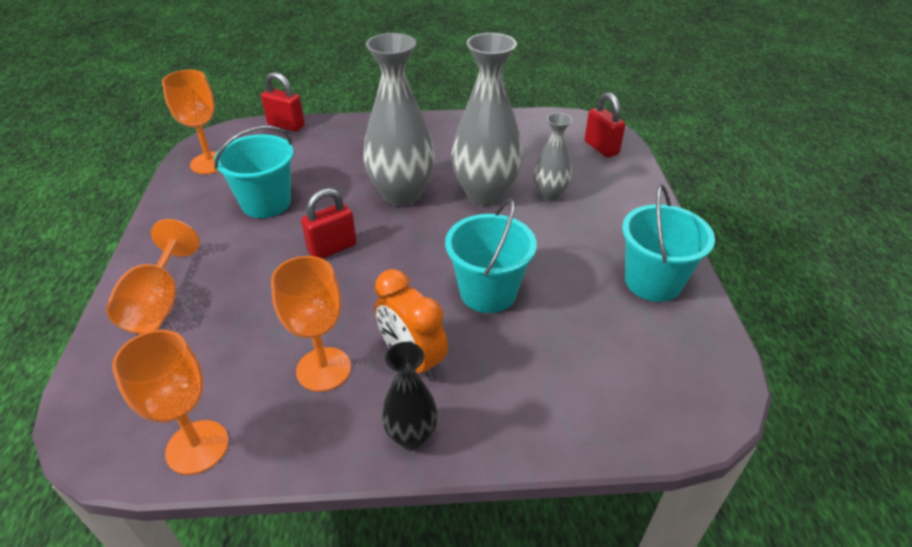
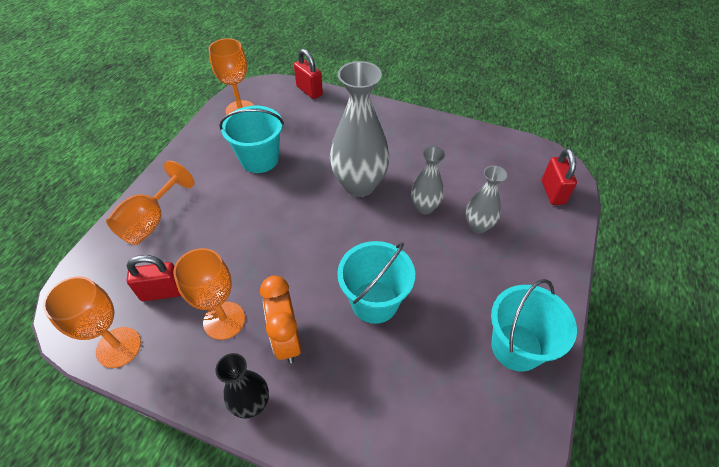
camera: 25 degrees right, 10 degrees up
(332, 248) = (283, 217): red padlock -> red padlock (162, 292)
(485, 194) = (424, 207): grey vase -> grey vase, size x0.55

